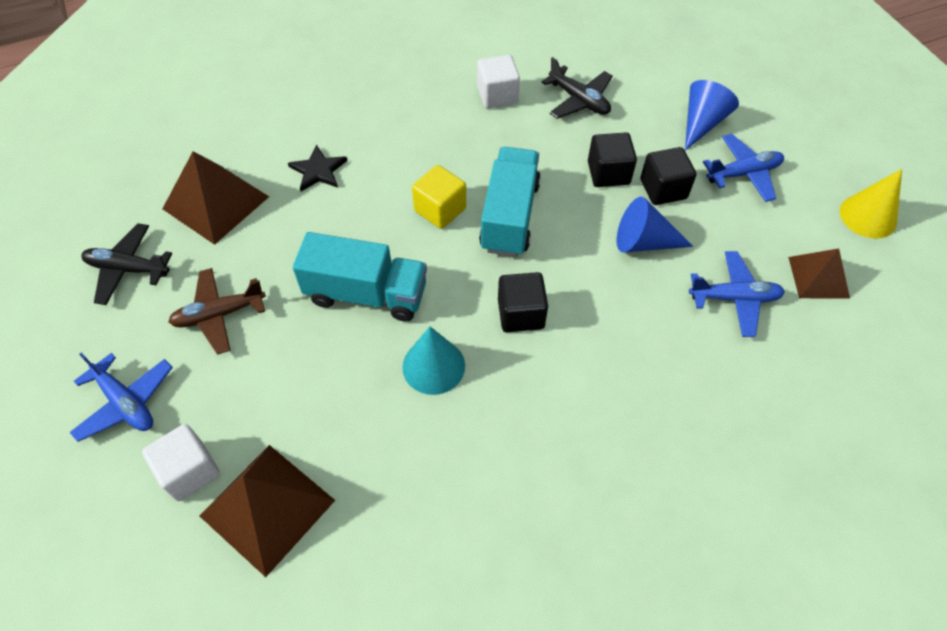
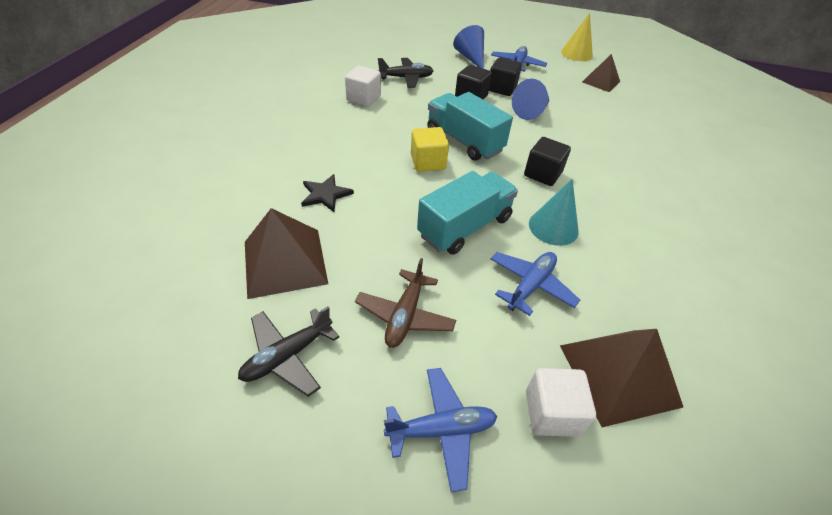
camera: 55 degrees left, 10 degrees down
(734, 298) = (593, 107): blue plane -> blue plane (530, 286)

